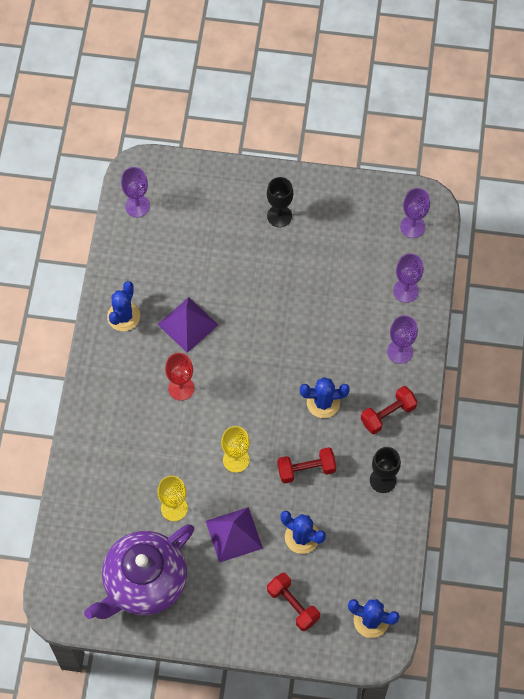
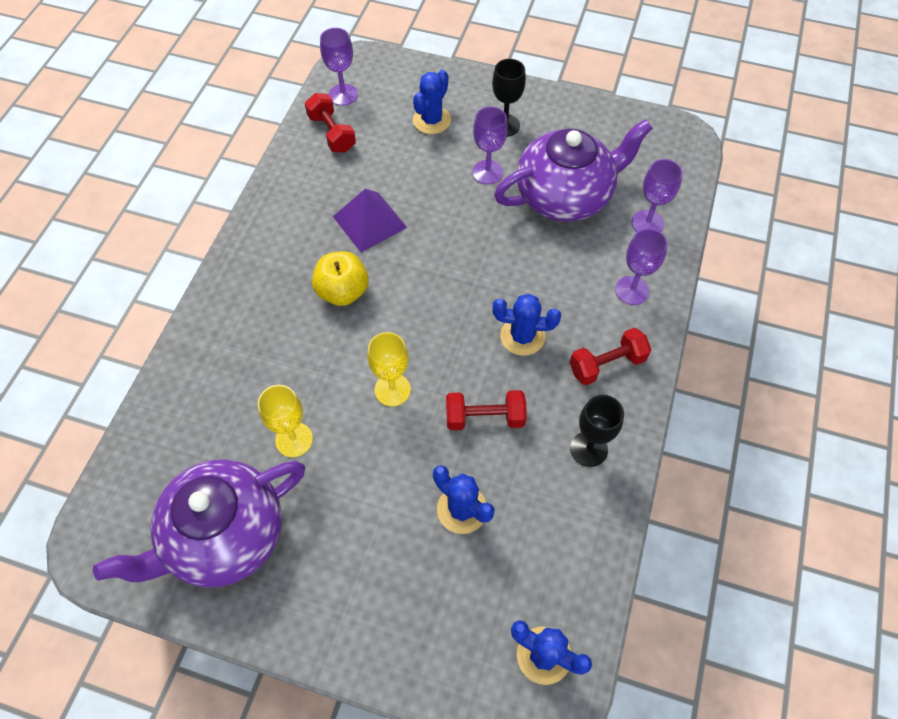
camera: 10 degrees right, 5 degrees down
(123, 316) = (294, 202): blue cactus -> blue cactus (431, 120)
(181, 388) = (343, 291): red goblet -> yellow apple
(234, 534) = (367, 489): purple pyramid -> none
(293, 605) = (430, 609): red dumbbell -> red dumbbell (332, 133)
(338, 276) = (565, 196): none -> purple teapot
(412, 227) = (663, 157): purple goblet -> purple goblet (487, 172)

